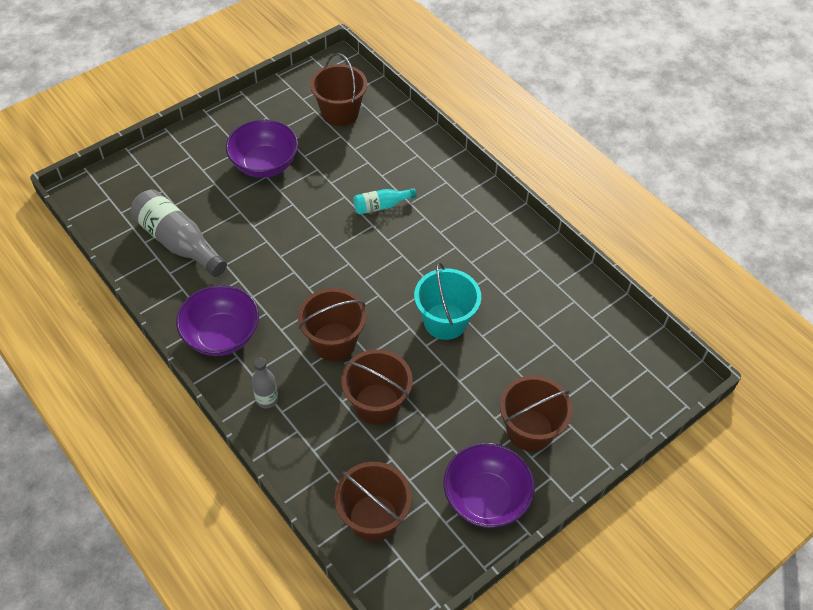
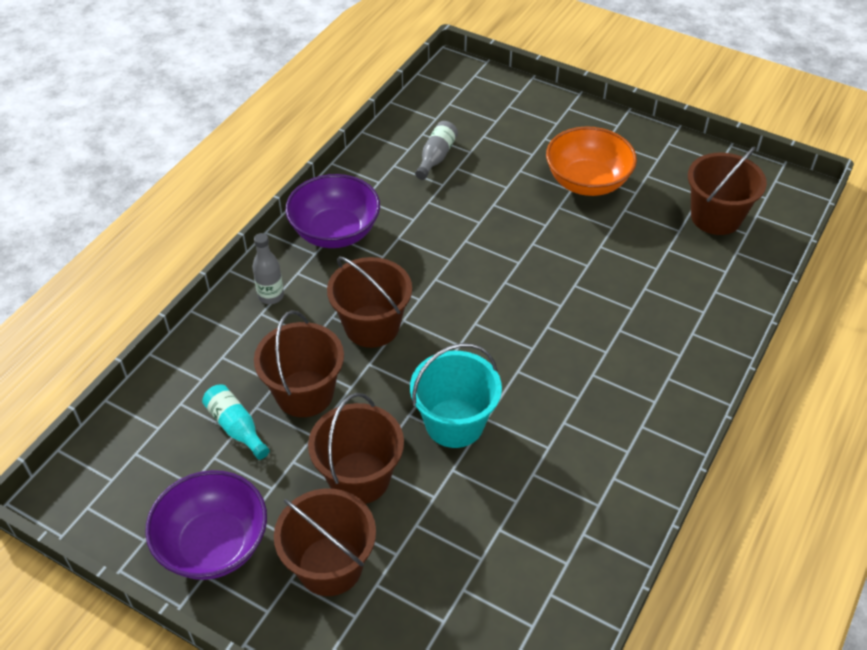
camera: 70 degrees right, 5 degrees down
(178, 242) = (436, 157): grey bottle -> grey bottle, size x0.55
(264, 164) = (587, 182): purple bowl -> orange bowl
(373, 518) = (154, 439): brown bucket -> brown bucket (359, 478)
(381, 206) = (596, 303): turquoise bottle -> turquoise bottle (236, 427)

